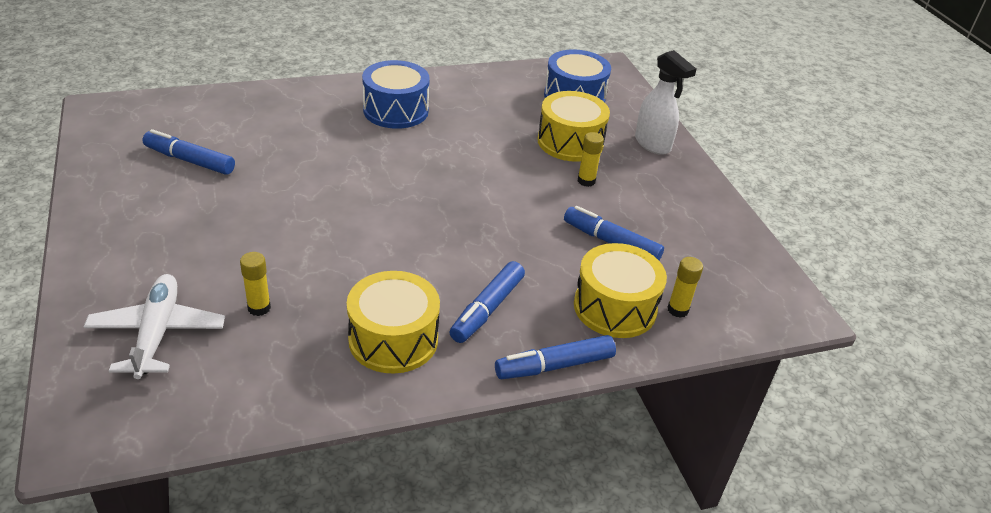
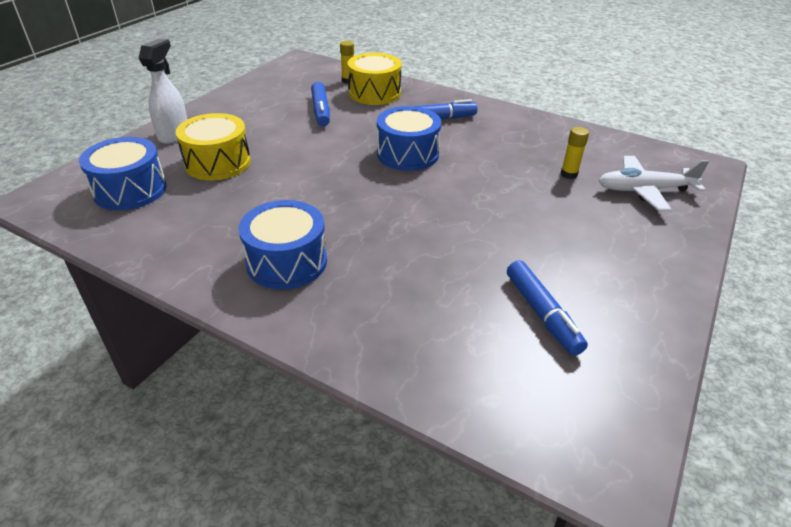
camera: 130 degrees left, 0 degrees up
(157, 333) = (644, 190): white plane -> white plane turned 45 degrees clockwise
(393, 339) = (504, 130): yellow drum -> none
(446, 238) = (407, 154): none -> blue drum
(554, 366) = (440, 92): blue marker -> none
(586, 181) = (265, 139): yellow glue stick -> none

